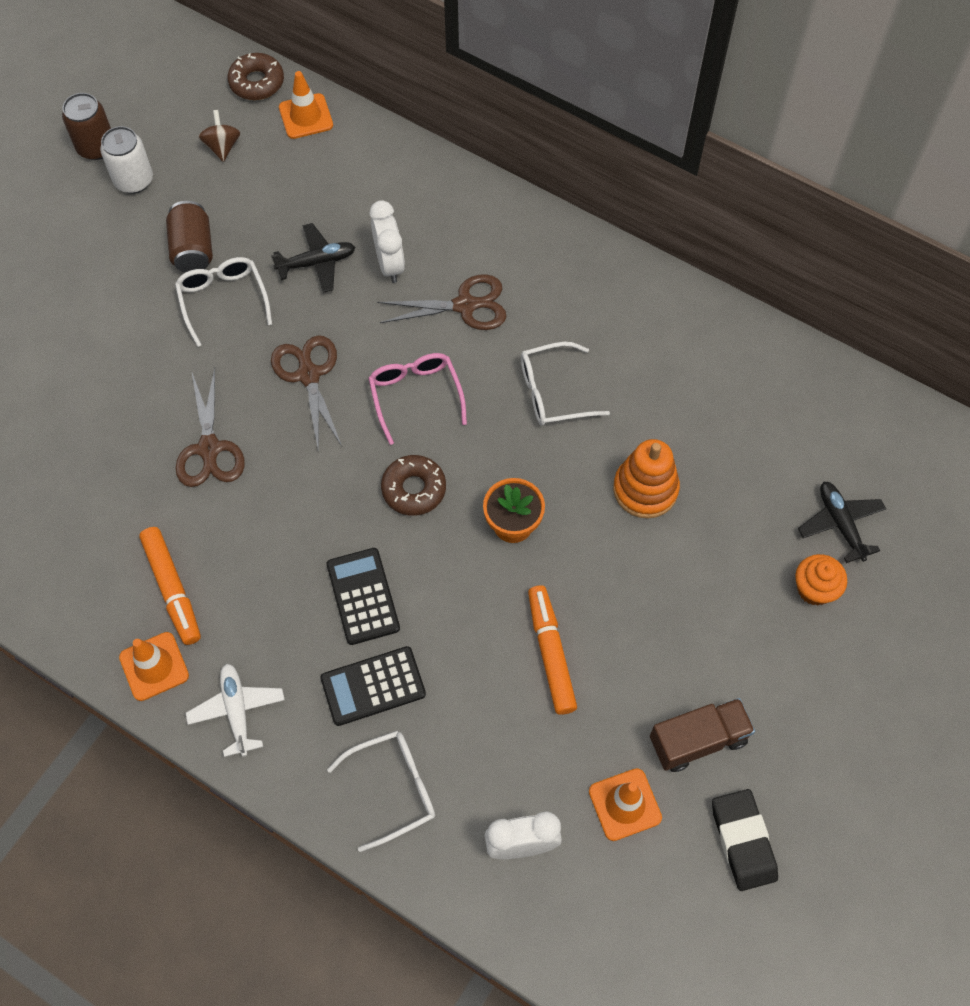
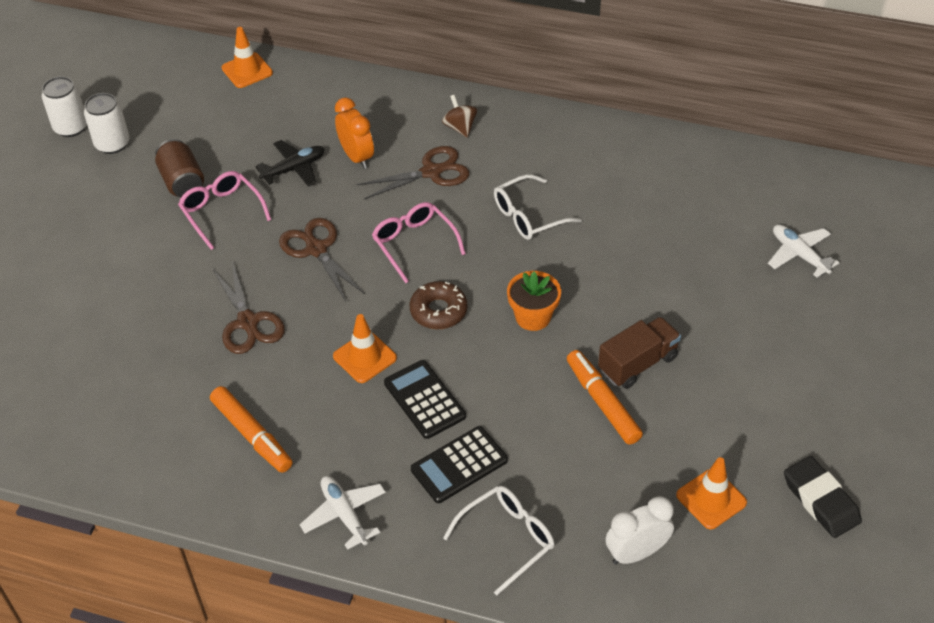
camera: 15 degrees left, 15 degrees down
(96, 147) = (71, 127): brown can -> white can
(154, 666) = (256, 499): orange traffic cone -> orange traffic cone (364, 357)
(222, 147) = (182, 105): brown spinning top -> brown spinning top (460, 127)
(223, 300) = (221, 212): white glasses -> pink glasses
(257, 82) = (196, 56): brown donut -> none
(389, 264) = (356, 157): white clock -> orange clock
(645, 489) = (632, 267): orange stacking toy -> none
(698, 740) = (752, 435): brown truck -> brown truck (637, 363)
(814, 589) = (798, 304): orange cupcake -> none
(840, 524) = (799, 255): black plane -> white plane

